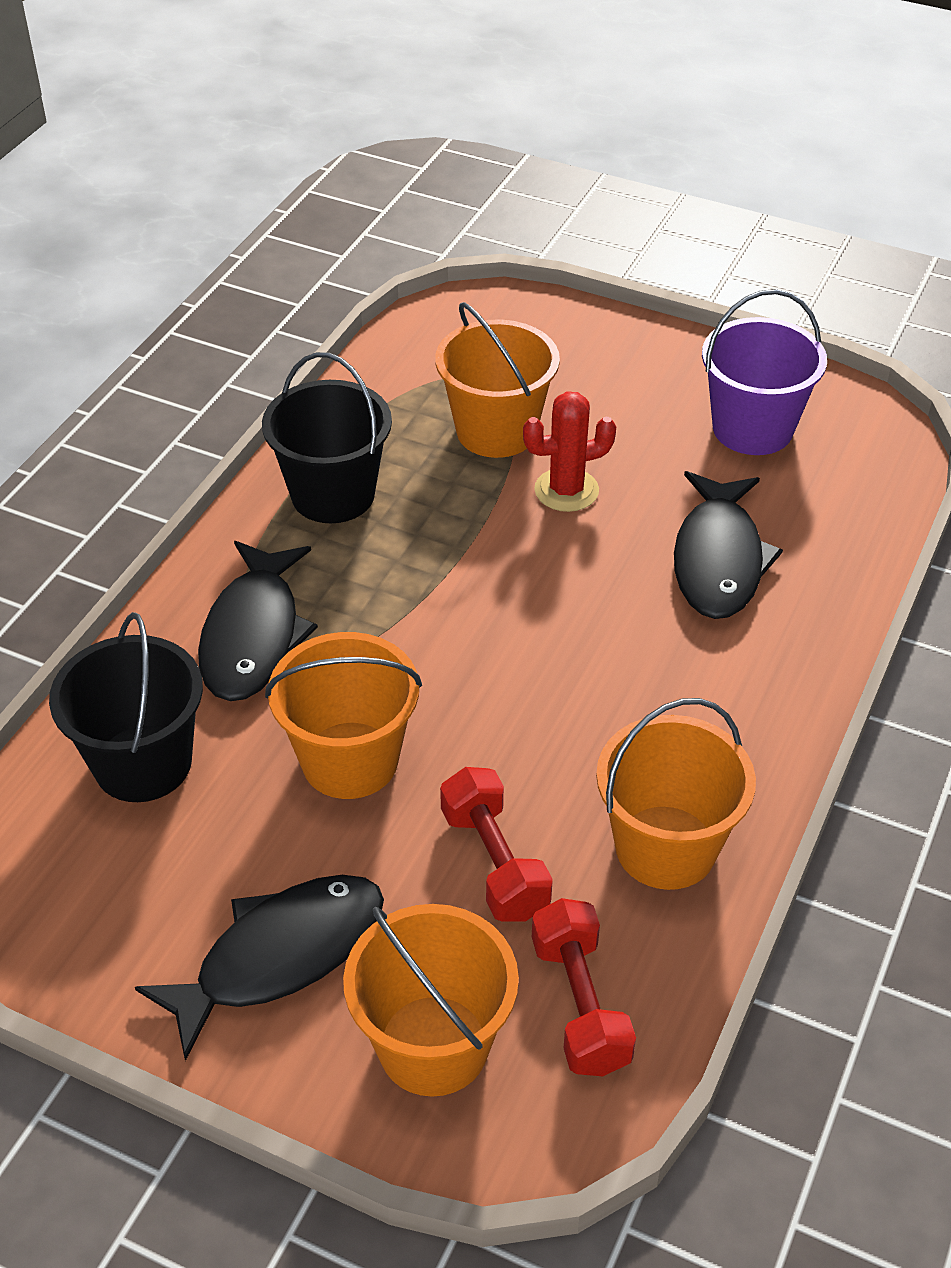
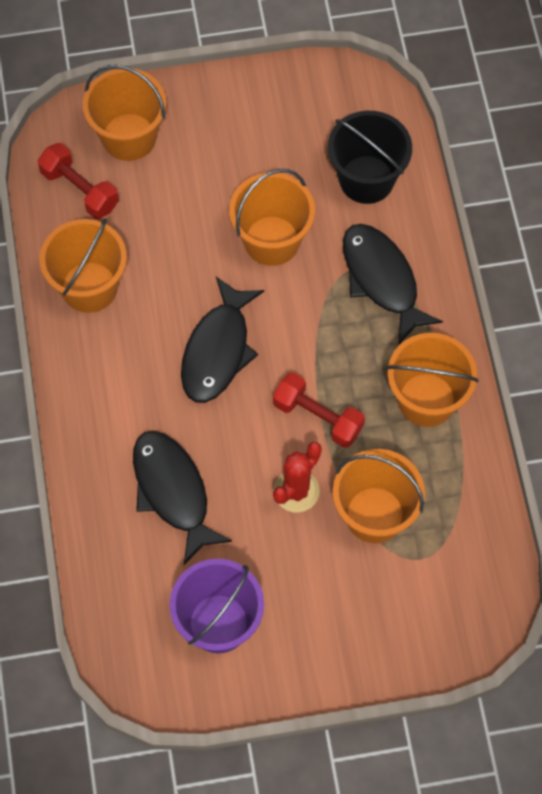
camera: 145 degrees right, 20 degrees up
(279, 957) = (222, 133): black fish -> black fish (218, 350)
(333, 494) = (426, 400): black bucket -> orange bucket
(494, 862) = (163, 231): red dumbbell -> red dumbbell (318, 417)

